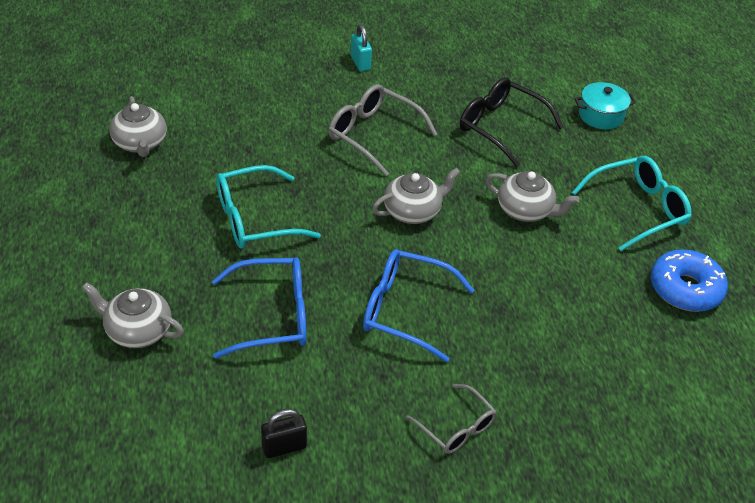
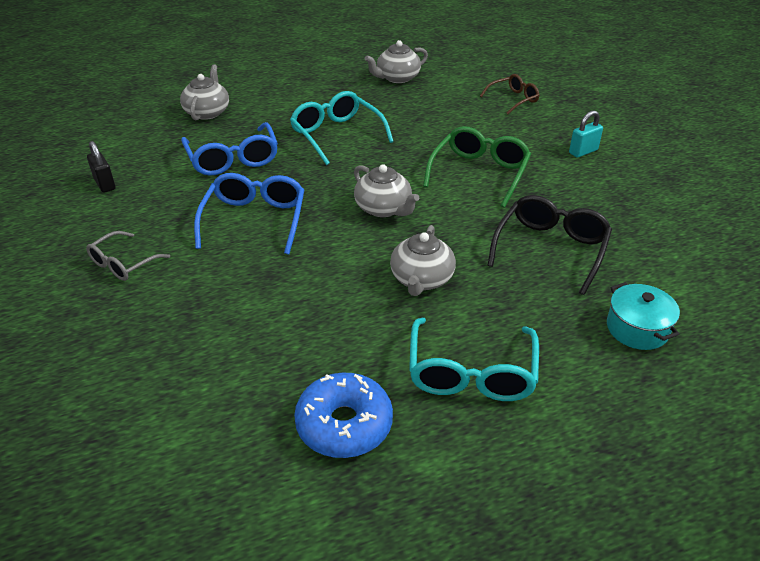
camera: 80 degrees right, 5 degrees down
(240, 74) = (513, 99): none -> brown glasses
(374, 135) = (479, 173): grey glasses -> green glasses
(637, 209) = (471, 372): turquoise glasses -> turquoise glasses turned 45 degrees clockwise

